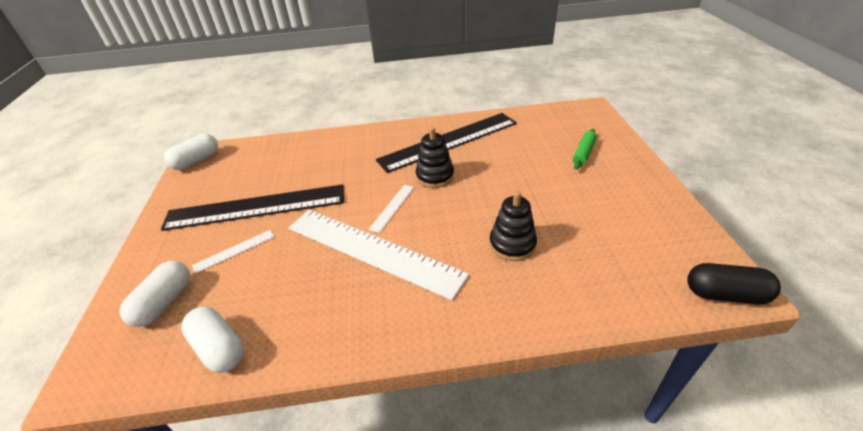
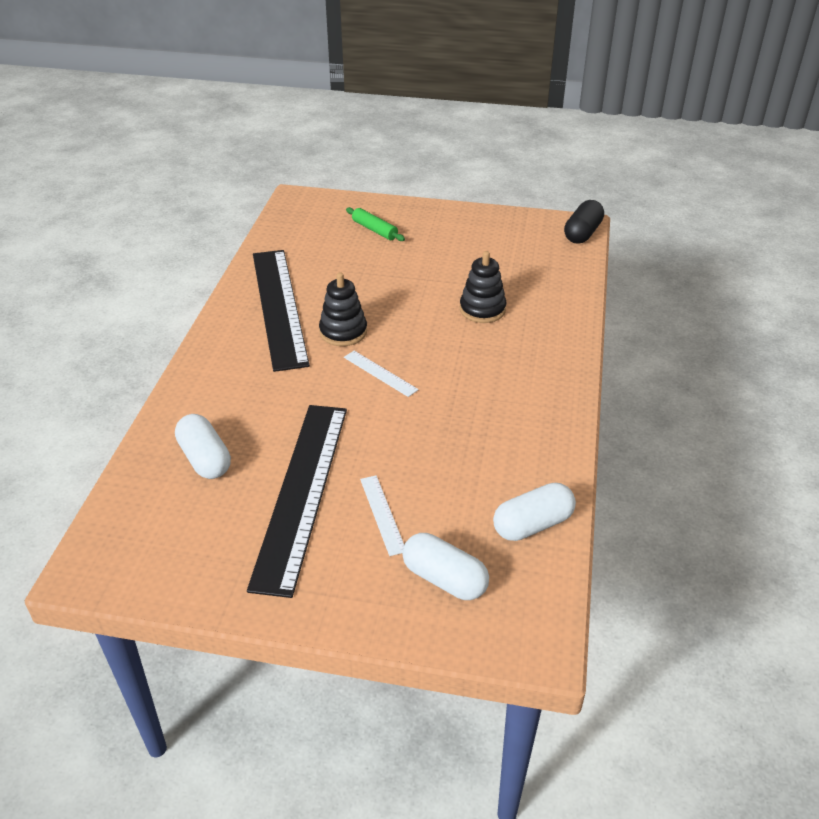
camera: 75 degrees left, 0 degrees up
(196, 161) = (114, 568): white capsule -> white capsule (205, 459)
(372, 250) = (443, 398): white ruler -> none

